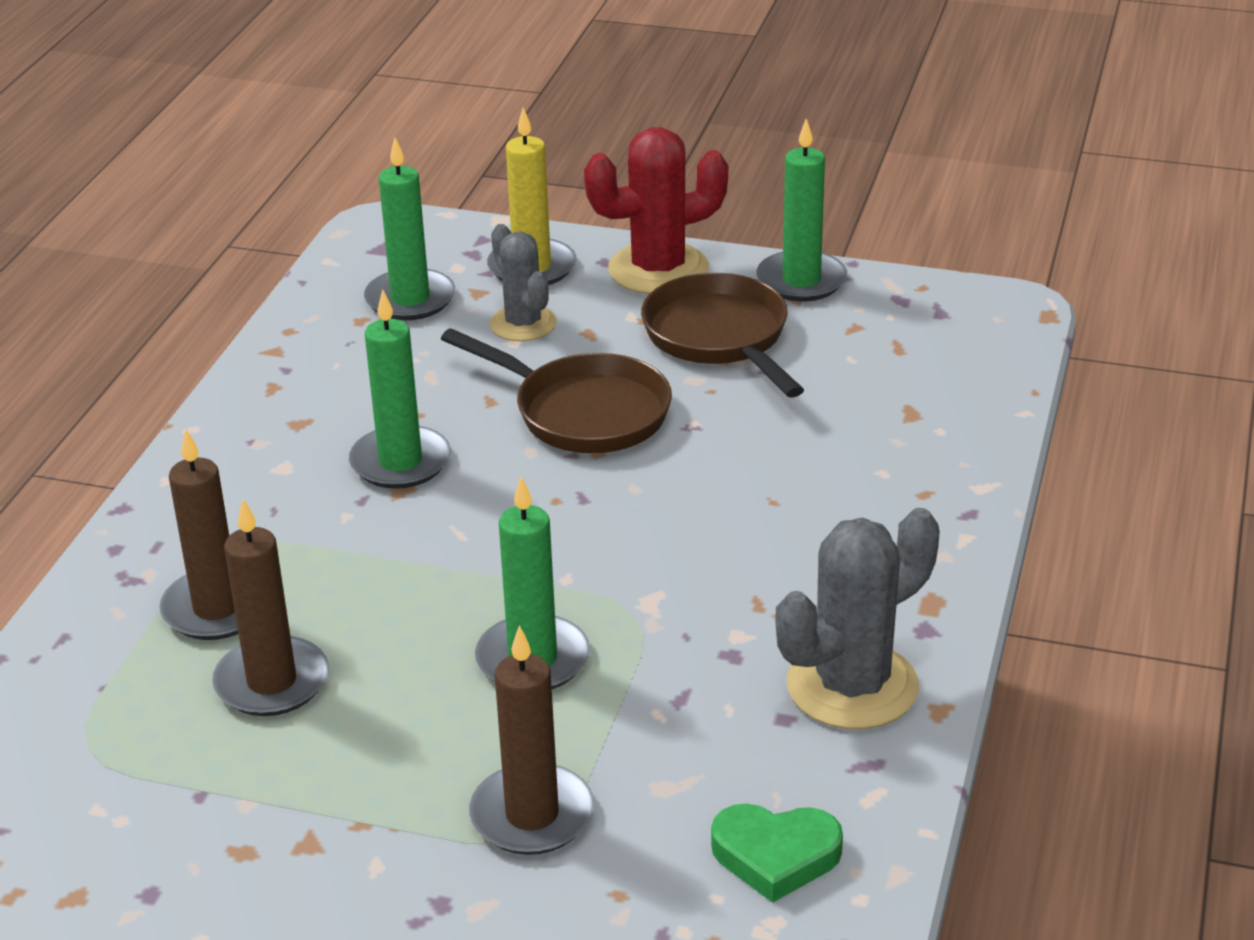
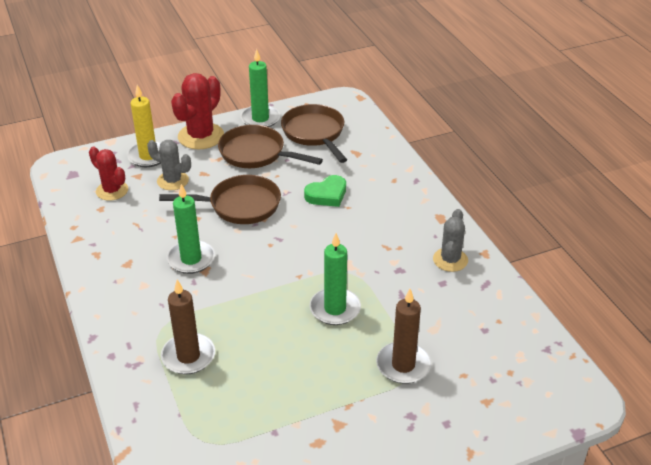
camera: 40 degrees left, 5 degrees up
(272, 682) = (248, 372): brown candle -> none
(410, 299) = (112, 191): green candle -> red cactus
(775, 855) = (495, 331): green heart -> green heart (327, 195)
(852, 686) = (450, 260): grey cactus -> grey cactus, size x0.64
(872, 346) = (314, 133): none -> brown pan

